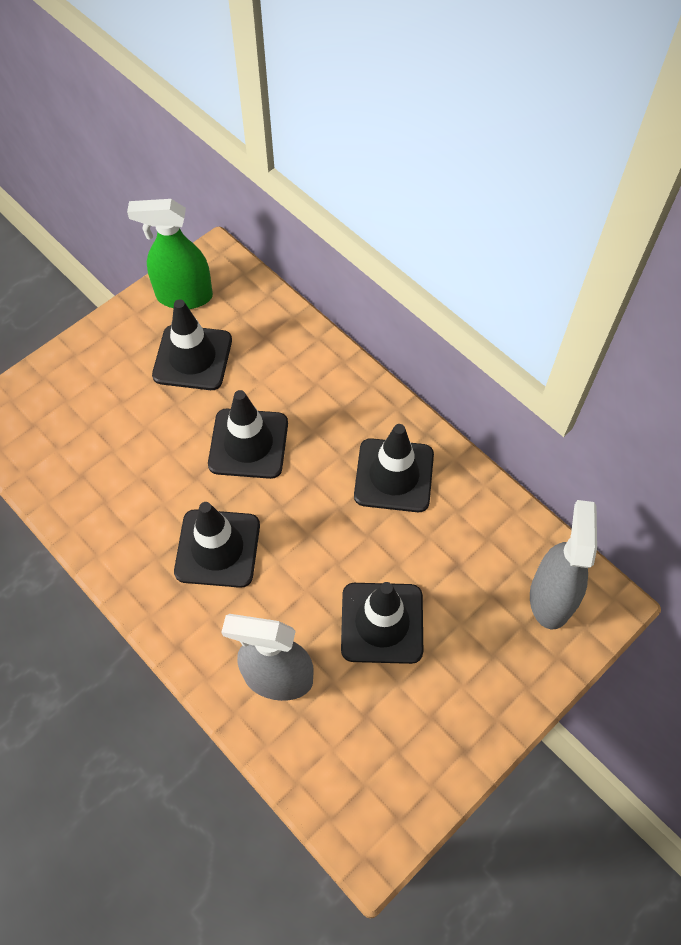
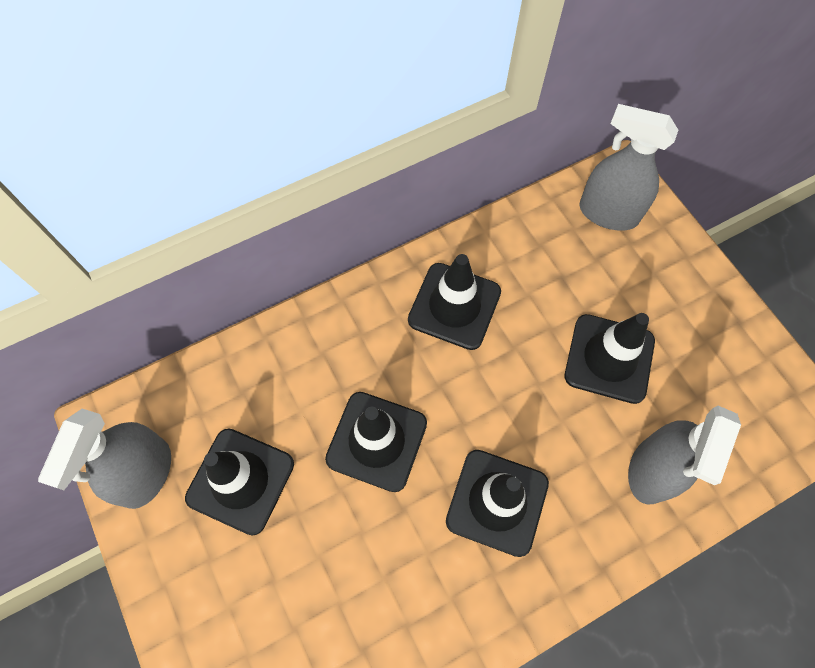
camera: 75 degrees left, 5 degrees up
(184, 296) = (146, 473): green spray bottle -> grey spray bottle

